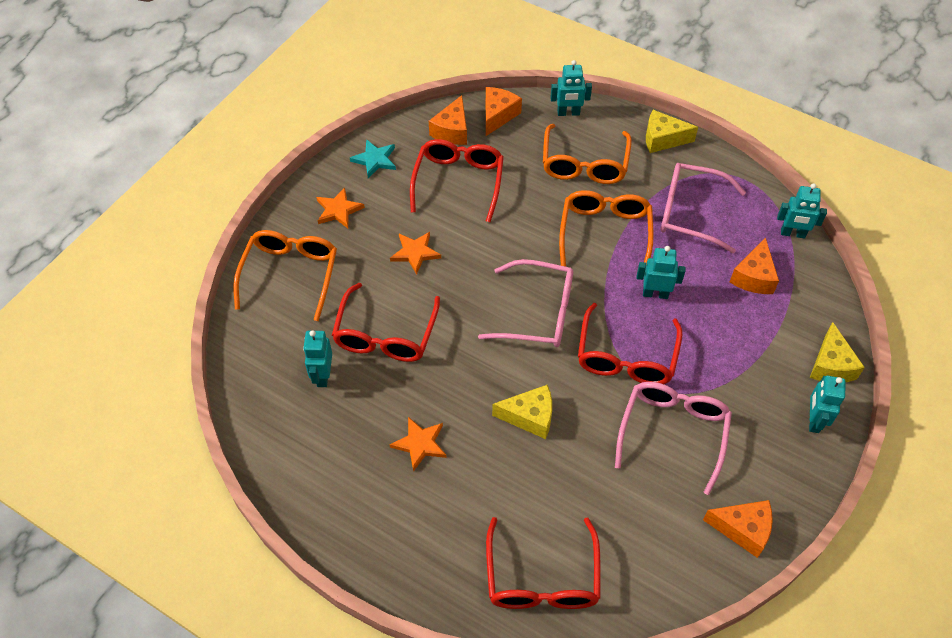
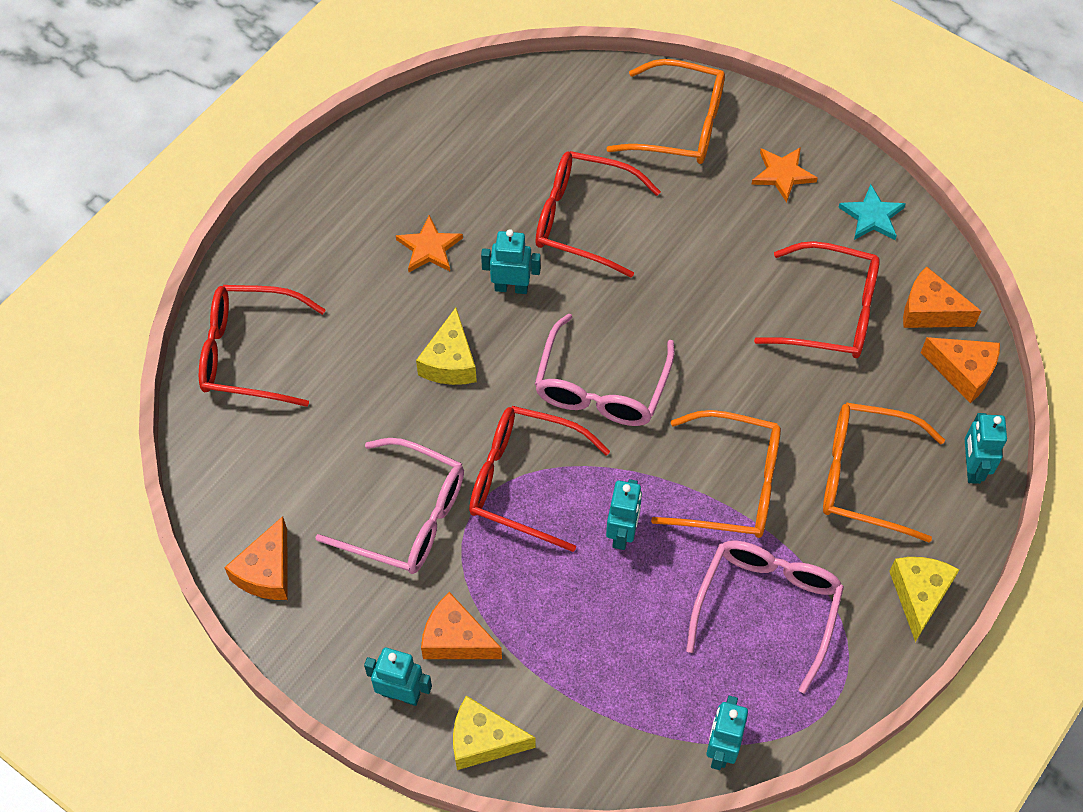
camera: 95 degrees right, 5 degrees up
(322, 375) = (531, 157): turquoise robot -> turquoise robot (511, 287)
(415, 253) = (707, 256): orange star -> none
(753, 277) = (643, 671): orange cheese -> orange cheese (456, 639)

